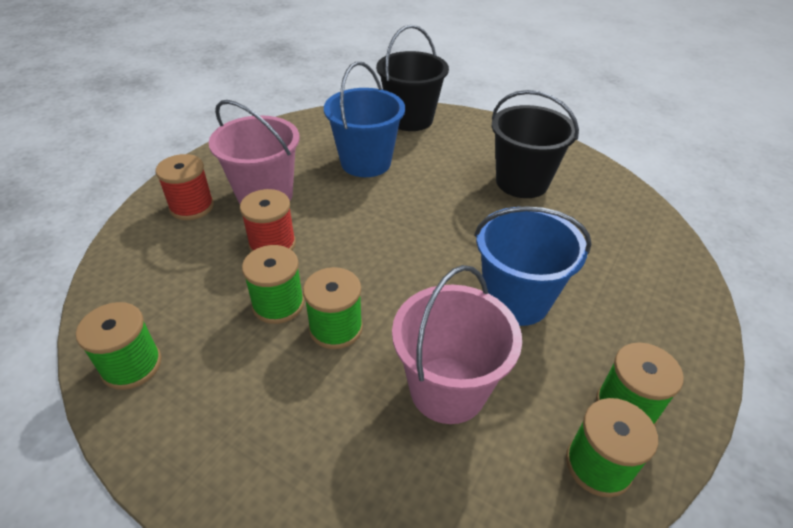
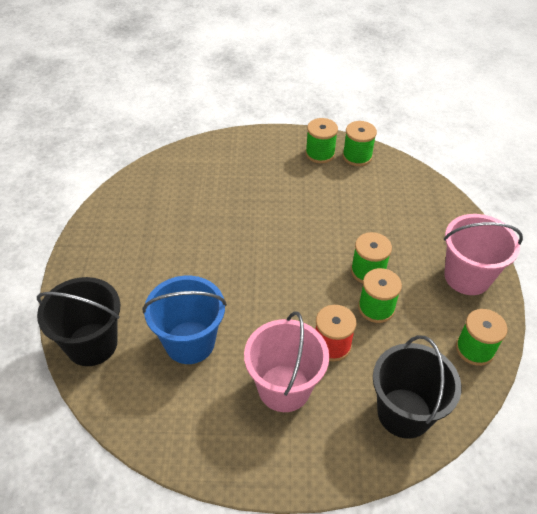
camera: 120 degrees left, 5 degrees up
(192, 207) = (337, 433): red spool -> none
(447, 389) = (364, 211): pink bucket -> pink bucket (467, 277)
(516, 300) = (282, 205): blue bucket -> none
(522, 182) = (156, 234): black bucket -> black bucket (404, 413)

